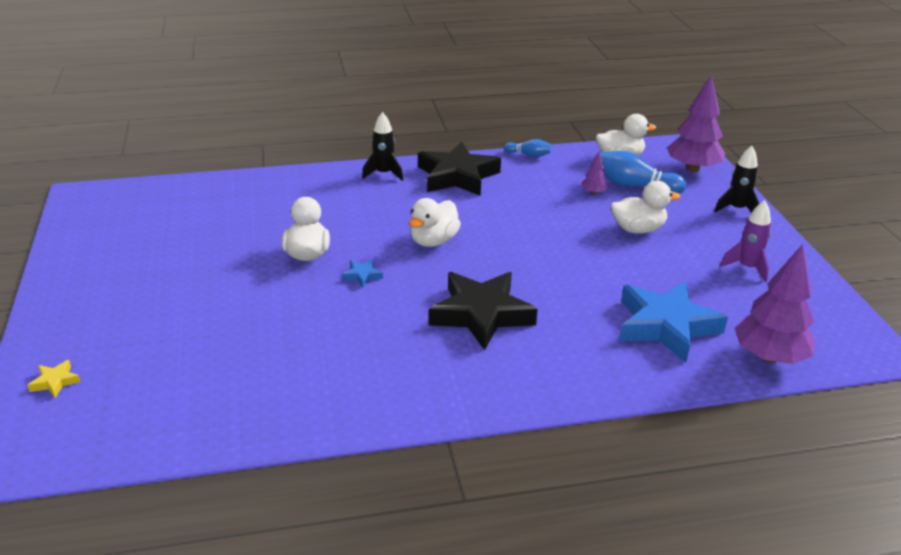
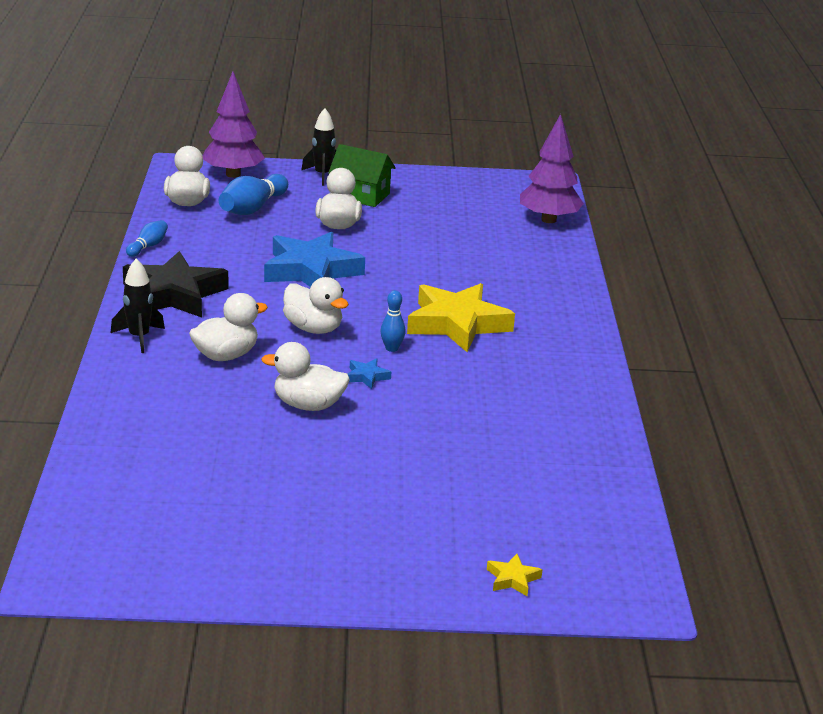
camera: 80 degrees left, 5 degrees down
(372, 210) = (226, 355): none -> white duck
(417, 283) = (392, 348): none -> blue bowling pin
(481, 314) = (457, 324): black star -> yellow star
(593, 193) = (255, 230): purple tree -> none
(666, 326) = (498, 248): blue star -> blue star (311, 270)
(712, 233) = (361, 195): none -> green house
(747, 267) = (422, 196): purple rocket -> none

